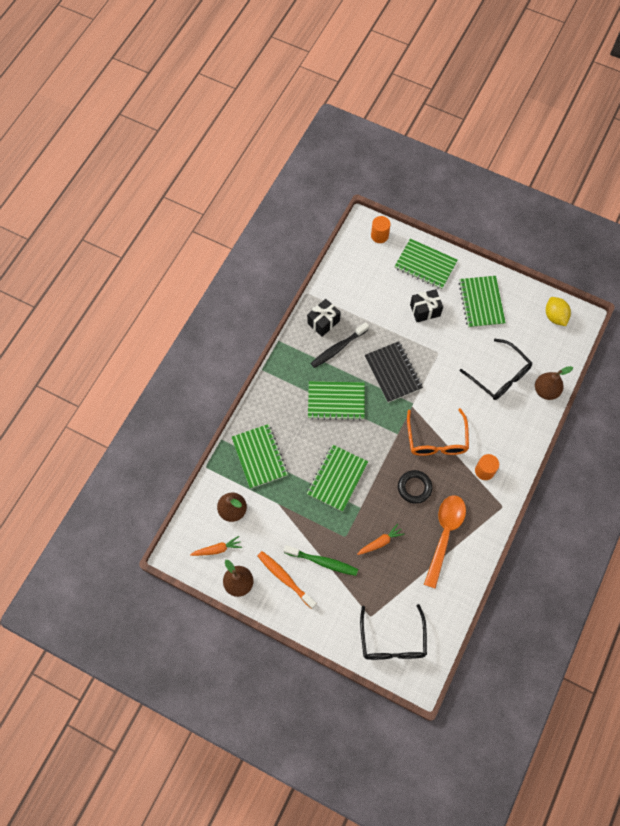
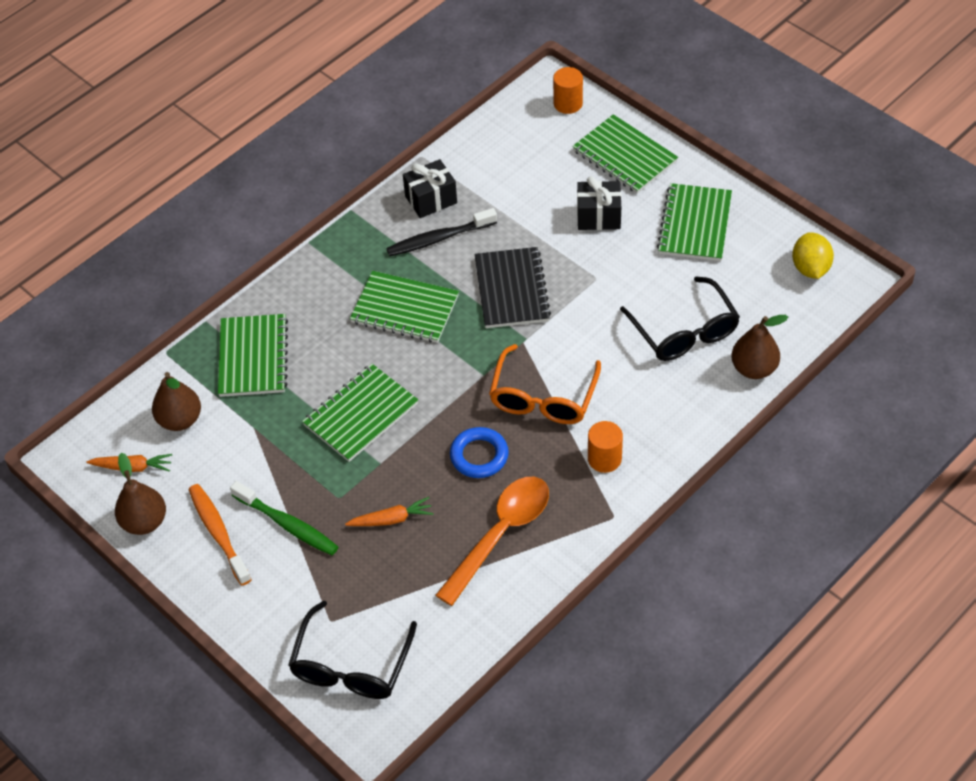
camera: 20 degrees right, 15 degrees down
(414, 487) = (479, 456): black ring -> blue ring

